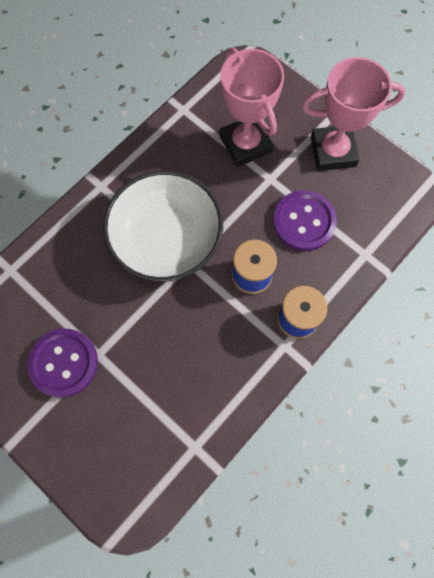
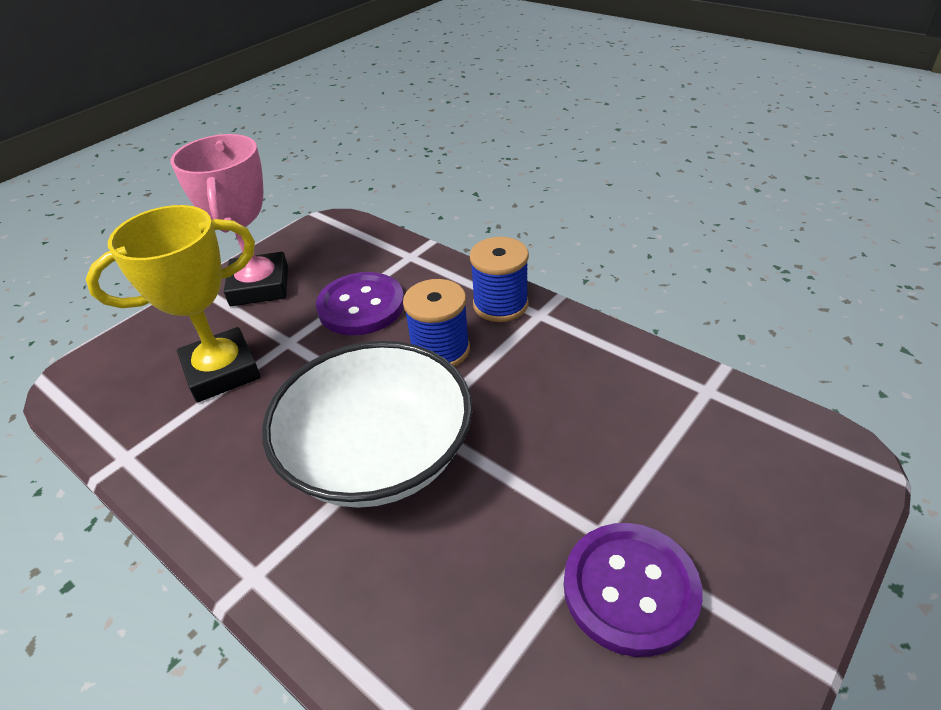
camera: 90 degrees left, 30 degrees down
(245, 144) = (222, 371): pink trophy -> yellow trophy

